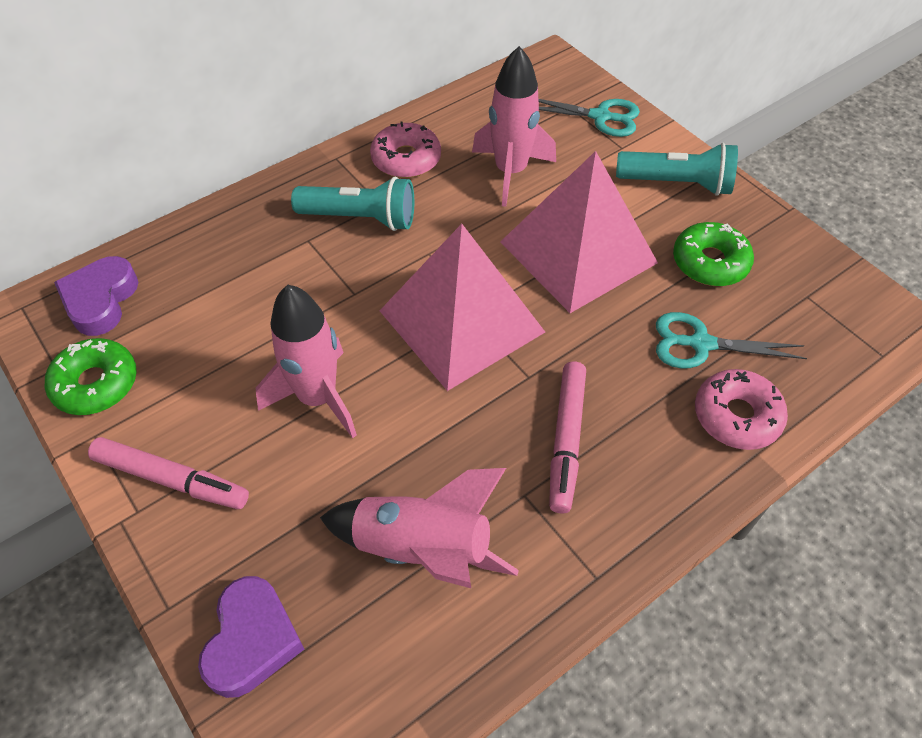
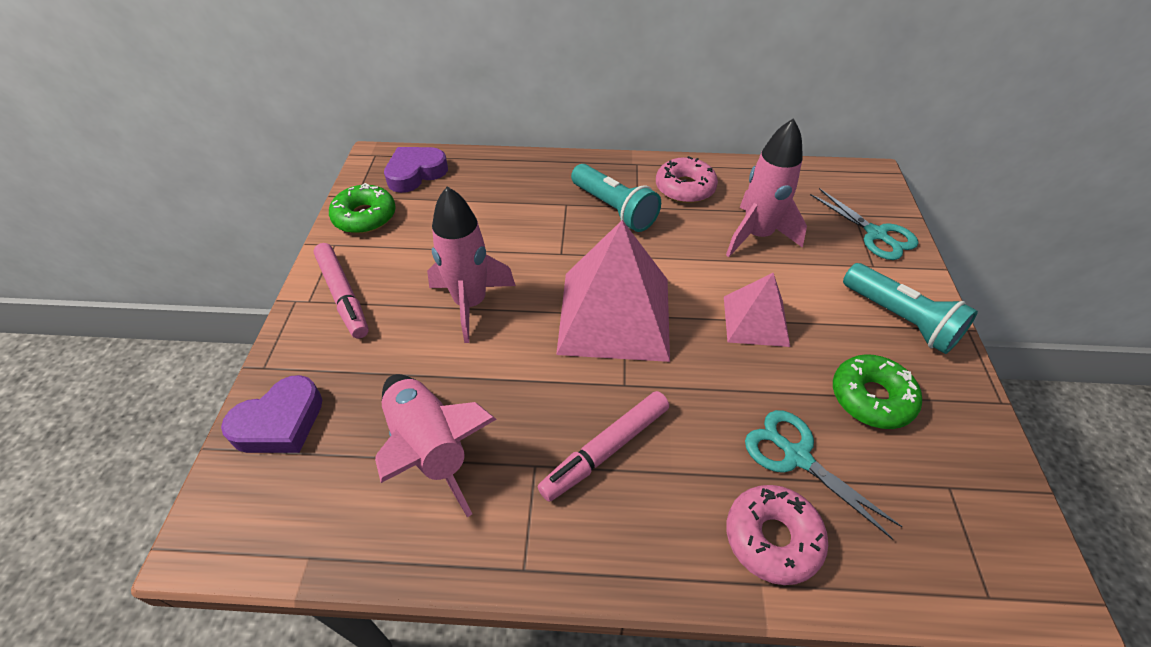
camera: 40 degrees right, 5 degrees down
(578, 252) = (755, 320): pink pyramid -> pink pyramid, size x0.55

